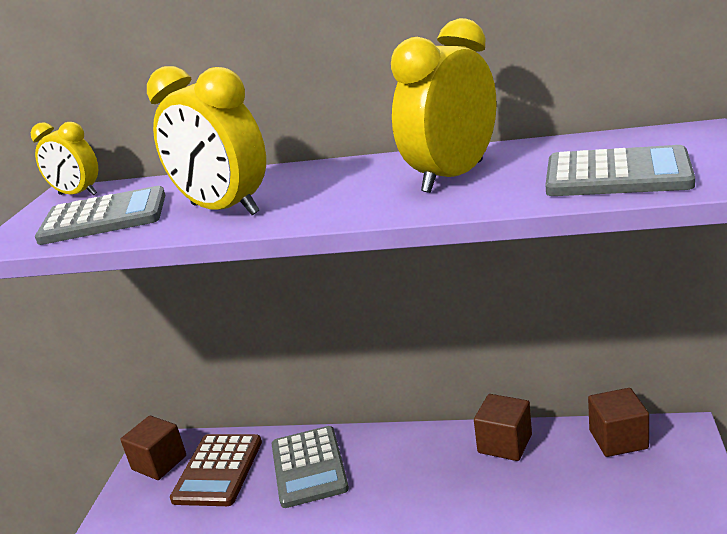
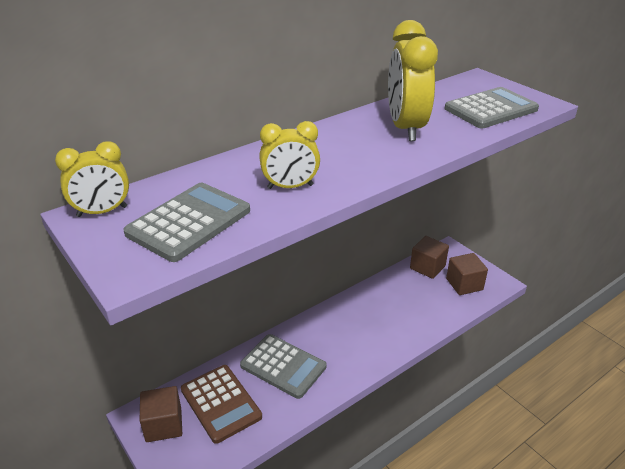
camera: 50 degrees left, 10 degrees up
(224, 209) = (290, 187): yellow clock -> yellow clock, size x0.60
(505, 444) = (378, 295): brown cube -> brown cube (464, 284)

